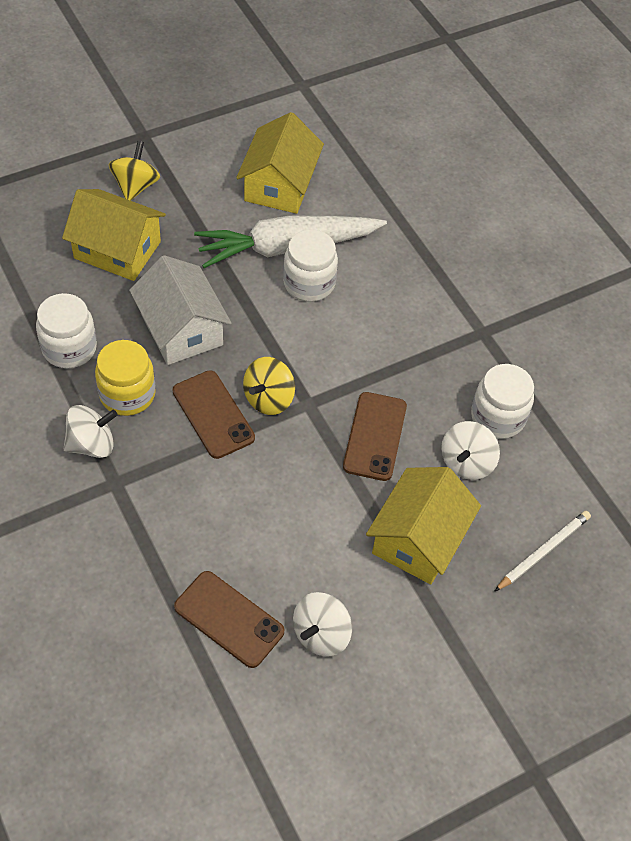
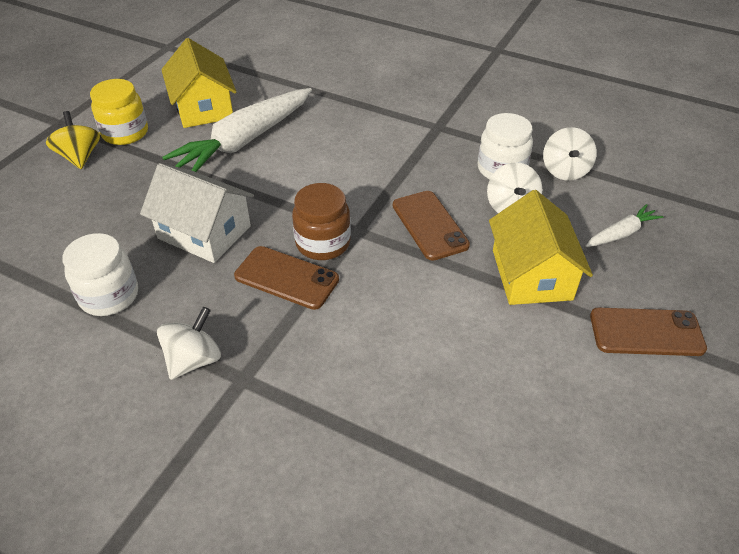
camera: 30 degrees left, 10 degrees down
(117, 250) = (98, 205): yellow house -> none
(127, 394) = (195, 303): yellow jar -> yellow jar (125, 133)
(229, 619) = (447, 428): brown phone -> brown phone (646, 332)
(268, 398) = (323, 243): yellow spinning top -> brown jar
(309, 283) = (283, 155): white jar -> none
(321, 634) = (532, 389): white spinning top -> white spinning top (565, 170)
(543, 552) = (621, 233): white pencil -> white carrot

